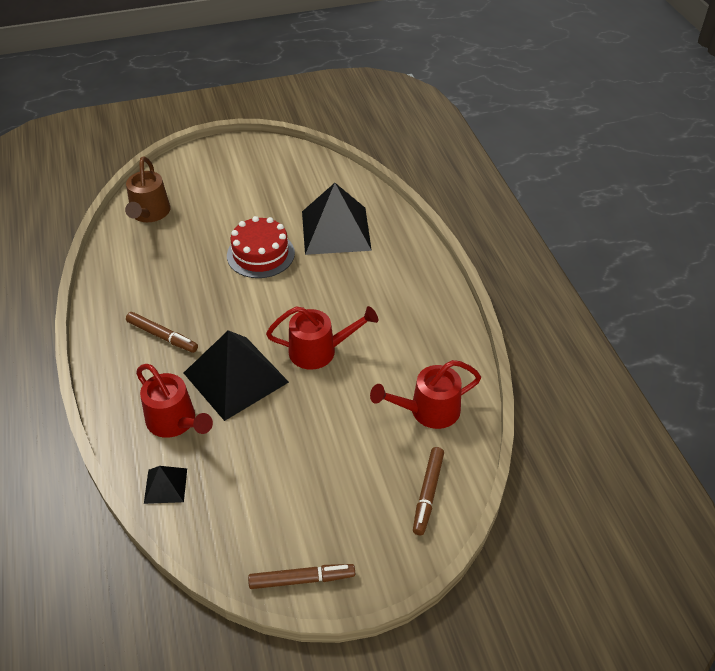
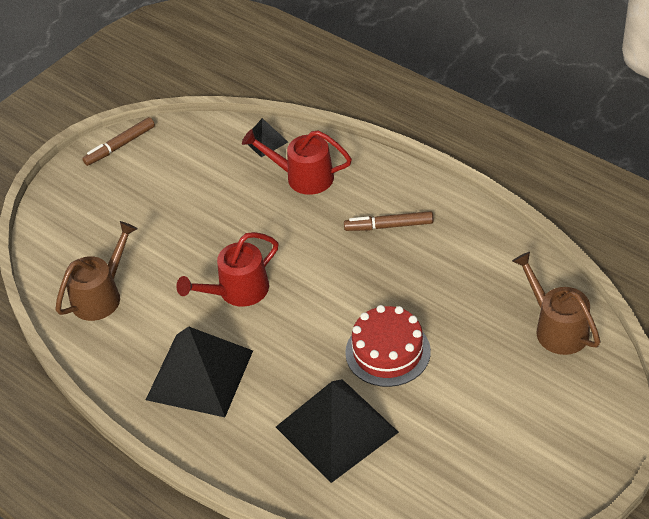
camera: 150 degrees right, 0 degrees up
(235, 377) = (290, 231): black pyramid -> black pyramid (200, 375)
(428, 411) = (101, 295): red watering can -> brown watering can
(428, 493) = (63, 237): brown marker -> none

